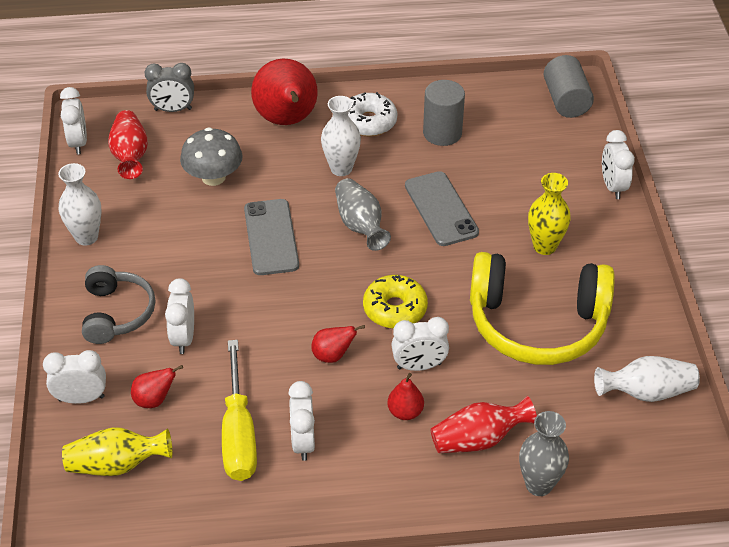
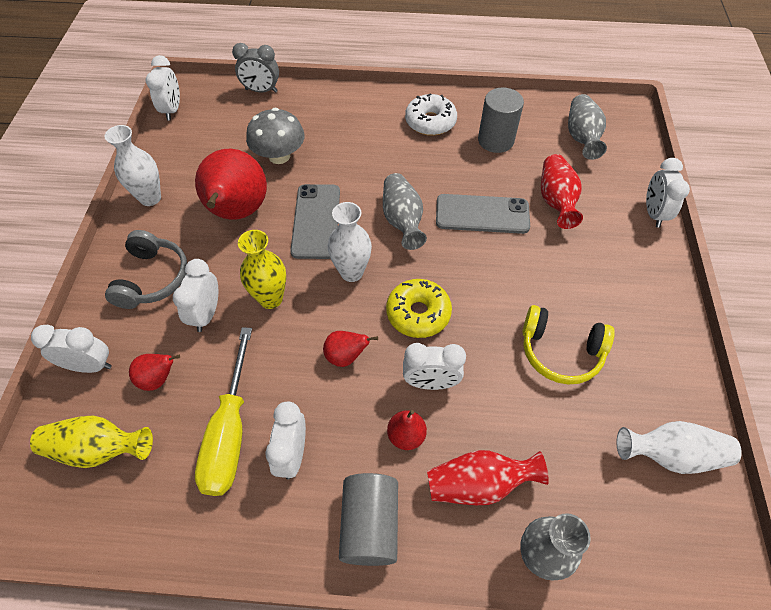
camera: 10 degrees right, 10 degrees up
(130, 156) = (212, 127): red vase -> red vase (556, 201)
(287, 120) = (357, 112): red pear -> red pear (237, 212)
(341, 168) = (396, 162): white vase -> white vase (351, 272)
(441, 209) = (482, 214): grey phone -> grey phone turned 75 degrees counterclockwise
(532, 119) = (581, 137): none -> grey vase
(537, 323) = (560, 351): yellow headphones -> yellow headphones, size x0.58
(544, 246) = (578, 267): yellow vase -> yellow vase (271, 299)
(566, 101) = (616, 124): grey cylinder -> grey cylinder (370, 525)

